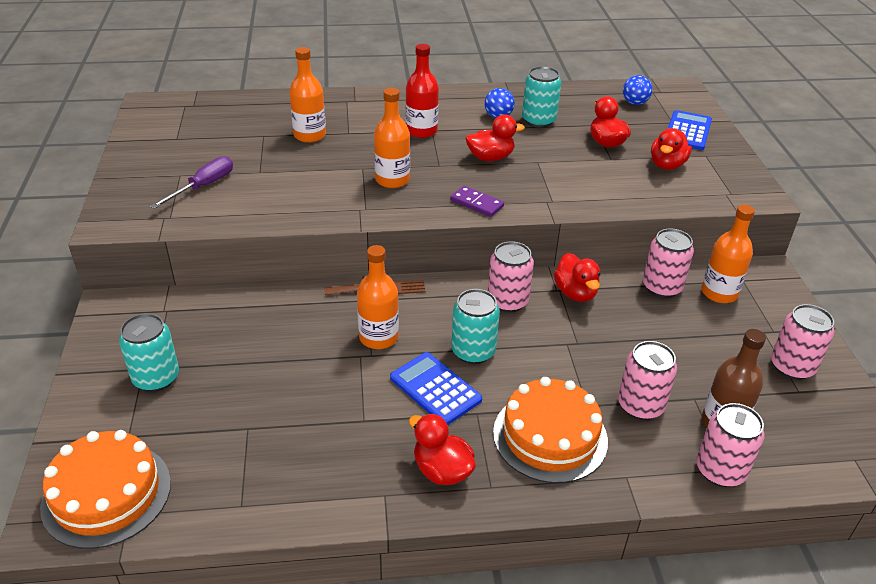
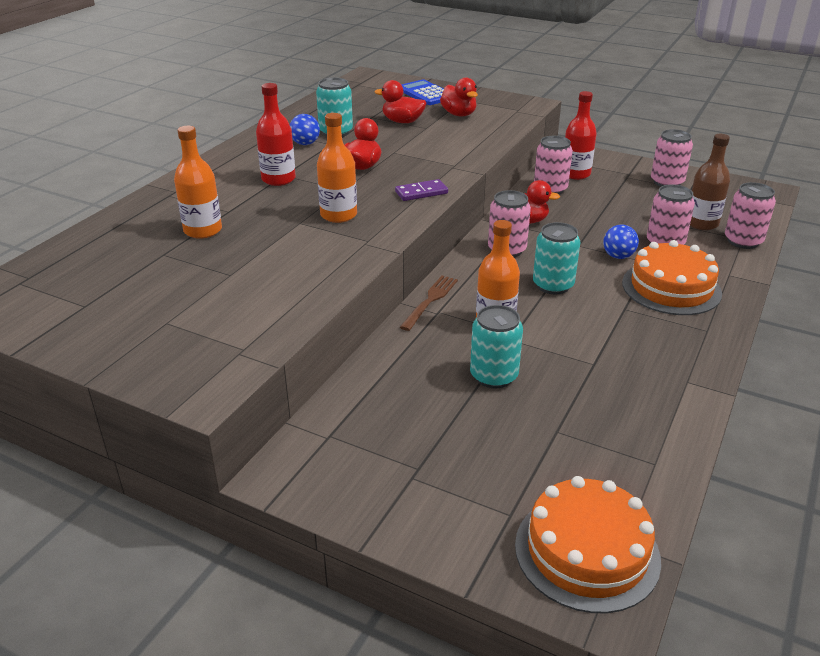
camera: 55 degrees left, 5 degrees down
(156, 378) = (435, 471): turquoise can -> turquoise can (493, 376)
(203, 186) = (211, 313): purple screwdriver -> none
(435, 389) = (583, 317): blue calculator -> none
(442, 470) = (677, 345): red duck -> none
(635, 103) = (363, 95): blue ball -> blue ball (618, 256)
(719, 293) = (575, 174): orange bottle -> red bottle

